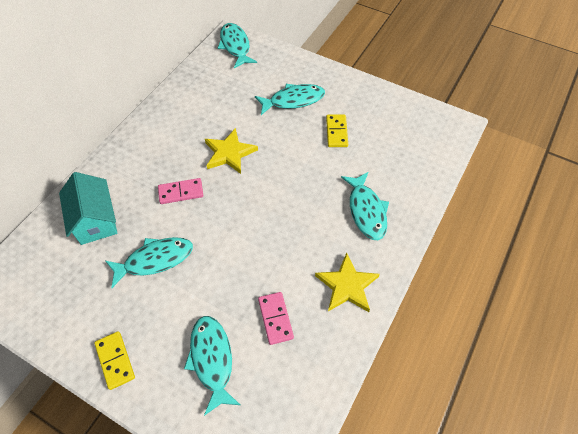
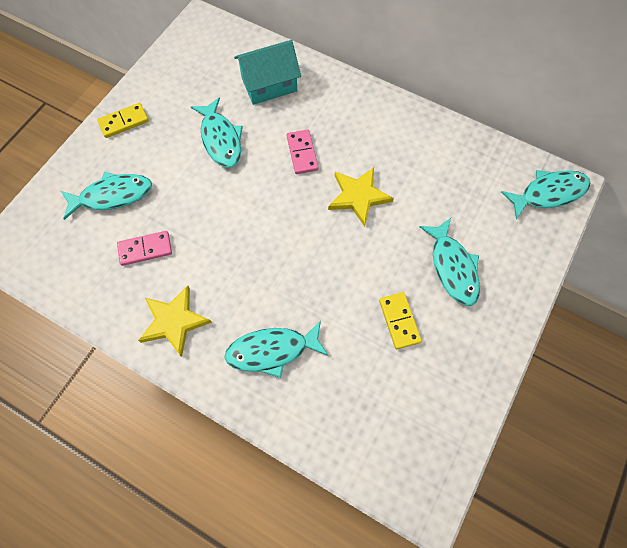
camera: 90 degrees right, 10 degrees up
(336, 132) = (399, 321): yellow domino -> yellow domino turned 75 degrees clockwise

